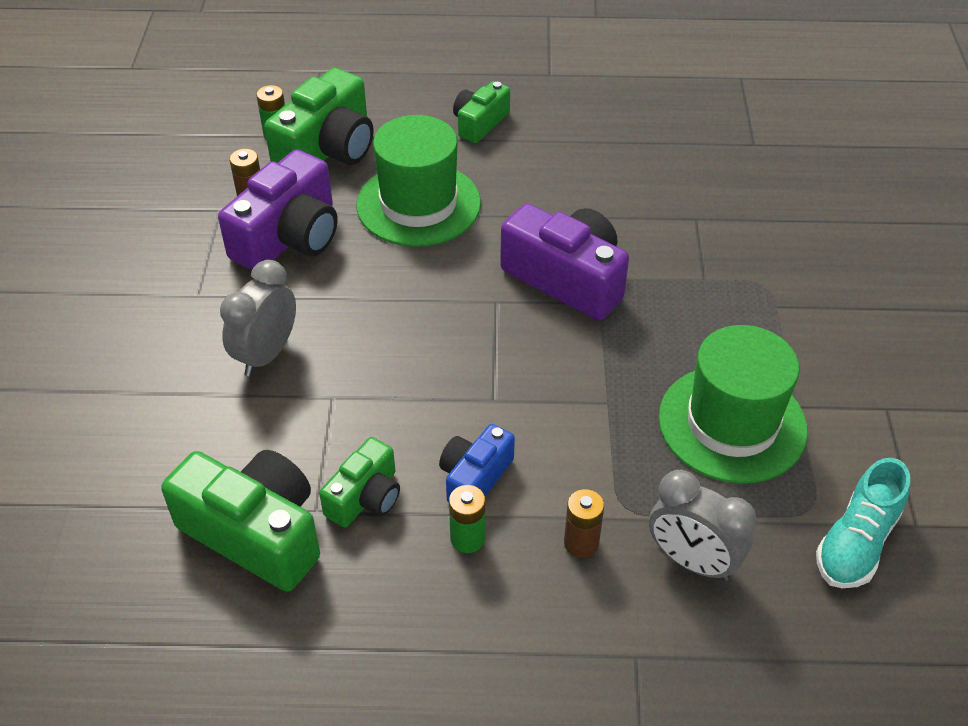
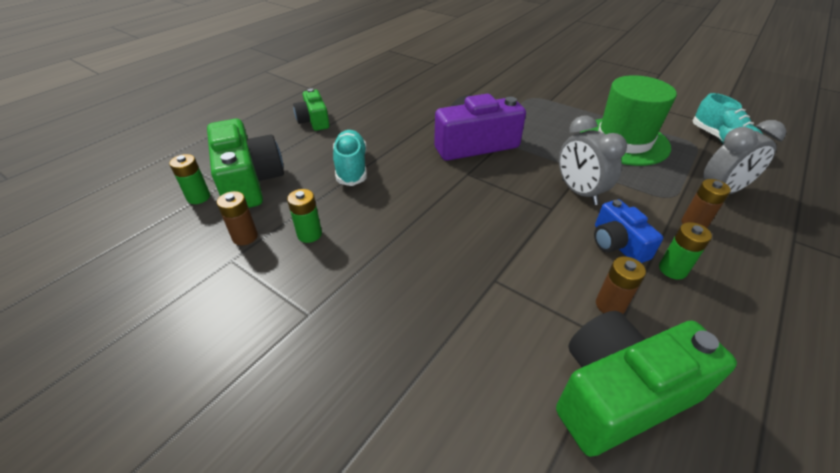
camera: 55 degrees left, 5 degrees down
(266, 354) = (419, 299): grey clock -> grey clock (579, 192)
(289, 237) = (309, 234): purple camera -> green battery
(365, 497) = (610, 305): green camera -> brown battery
(418, 204) = (351, 167): green hat -> turquoise shoe

